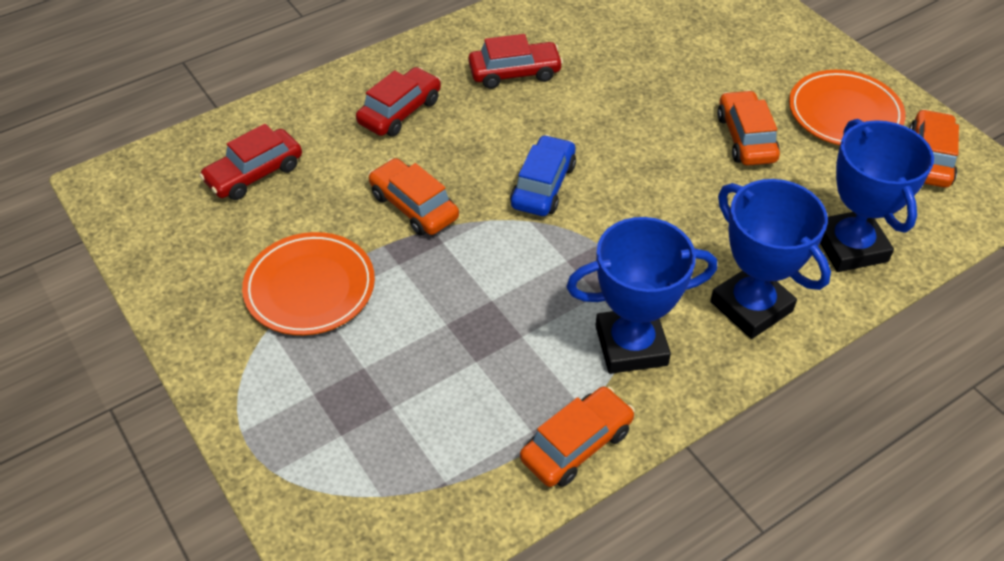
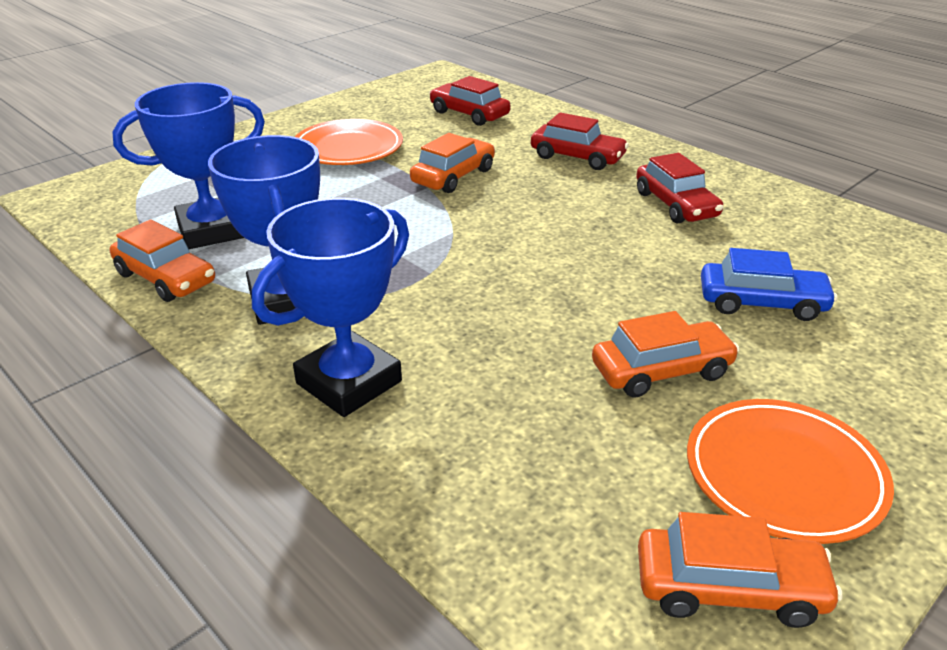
camera: 80 degrees right, 15 degrees down
(543, 185) = (506, 235): blue car -> blue car (762, 303)
(850, 246) = (476, 476): blue trophy -> blue trophy (212, 230)

